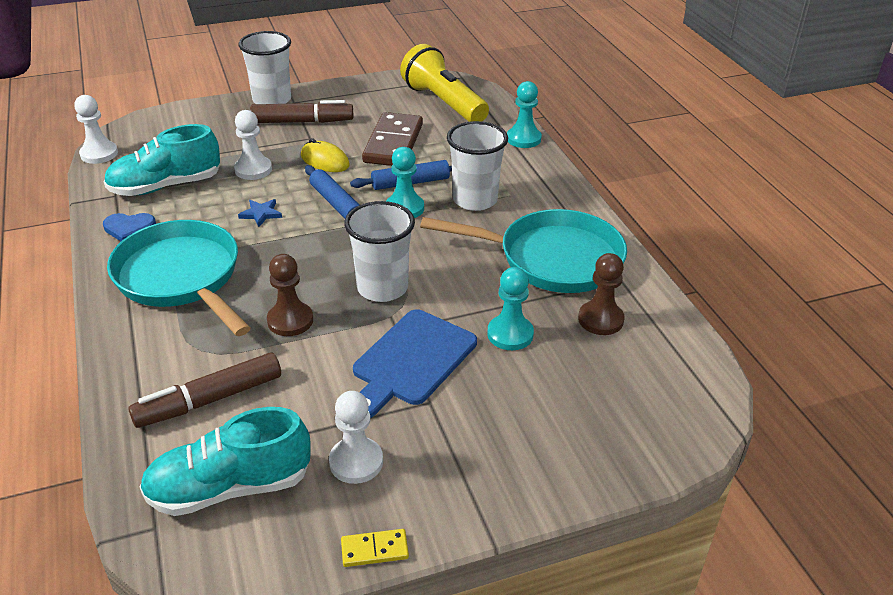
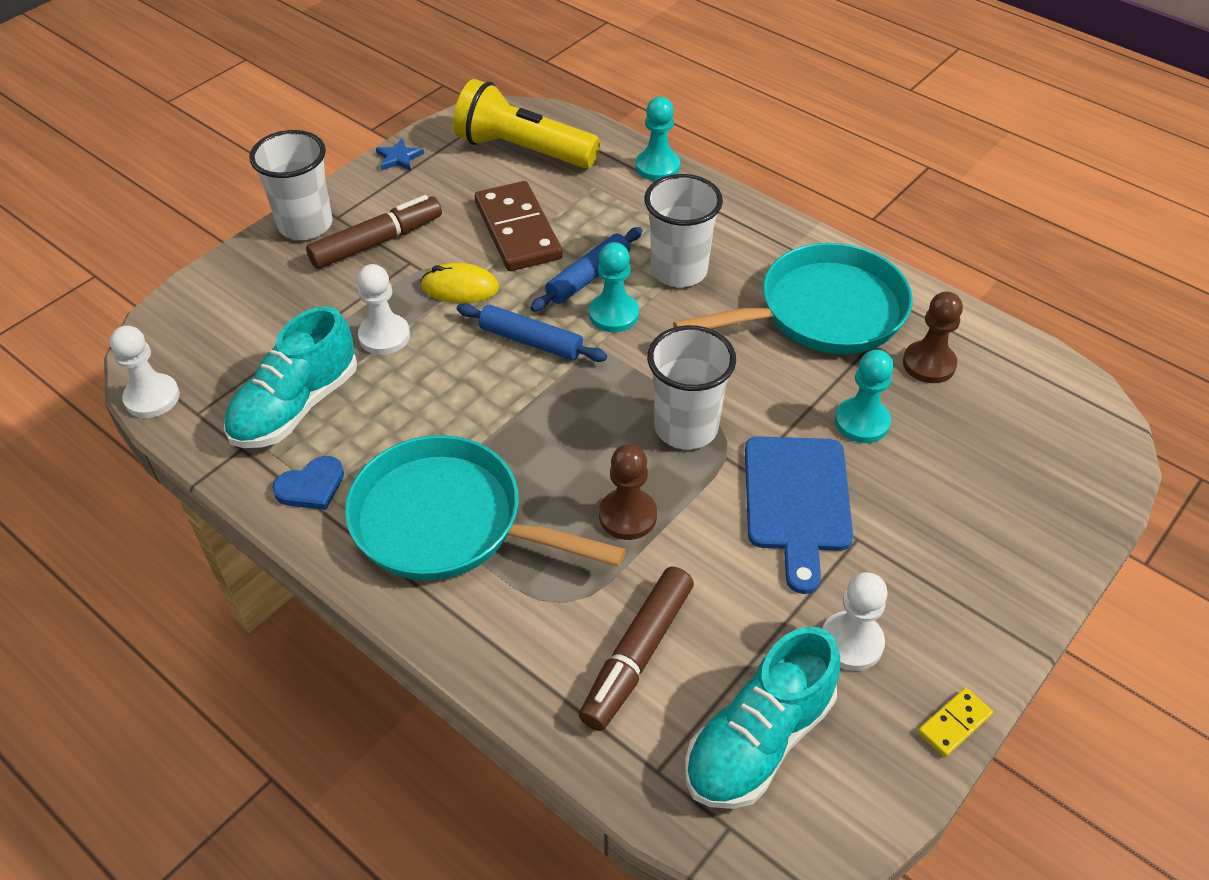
camera: 30 degrees left, 10 degrees up
(261, 214) = (456, 394): blue star -> blue star (399, 158)

